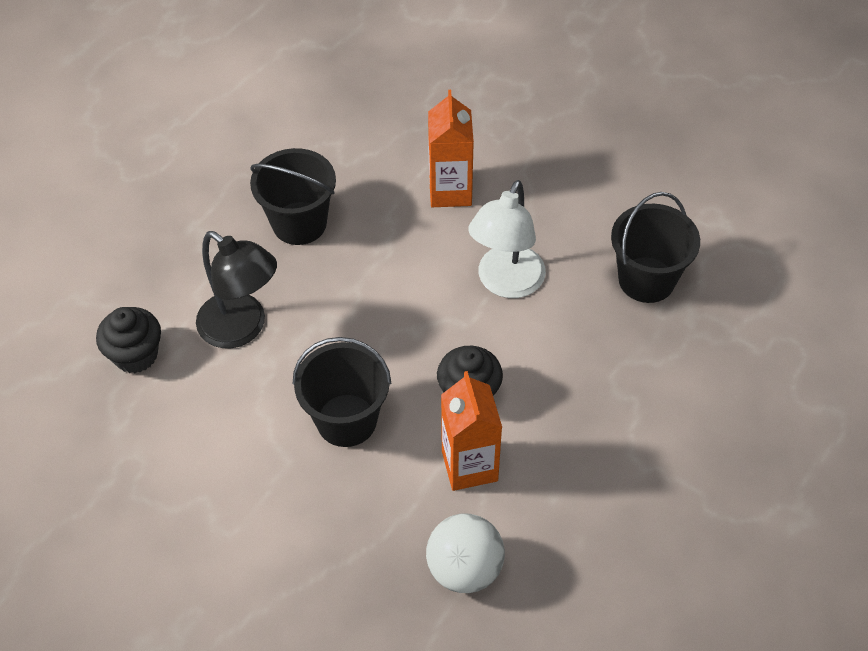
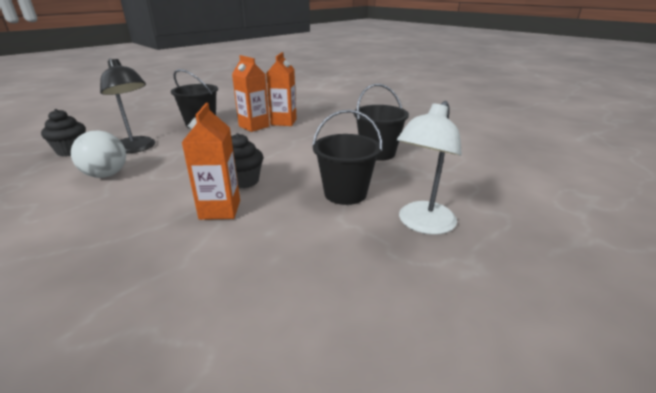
camera: 10 degrees right, 25 degrees down
(346, 420) = (159, 183): black bucket -> black bucket (345, 193)
(403, 217) = (254, 126): none -> orange carton
(465, 569) = (172, 262): white ball -> white ball (106, 175)
(506, 283) = (294, 147): white lamp -> white lamp (422, 224)

